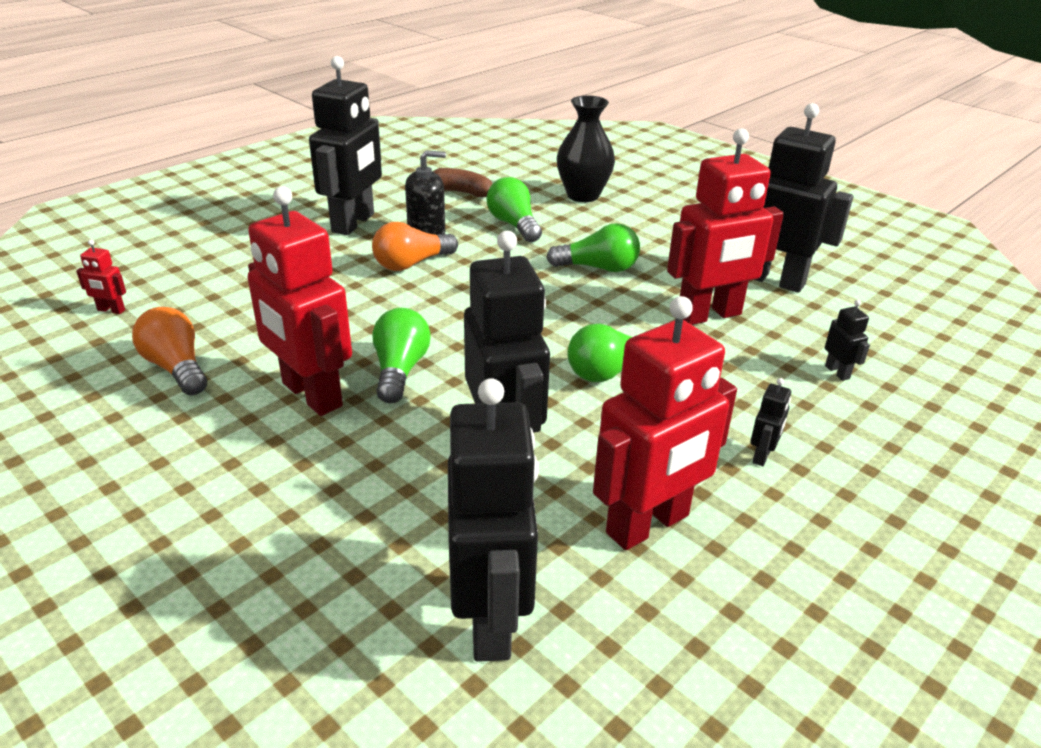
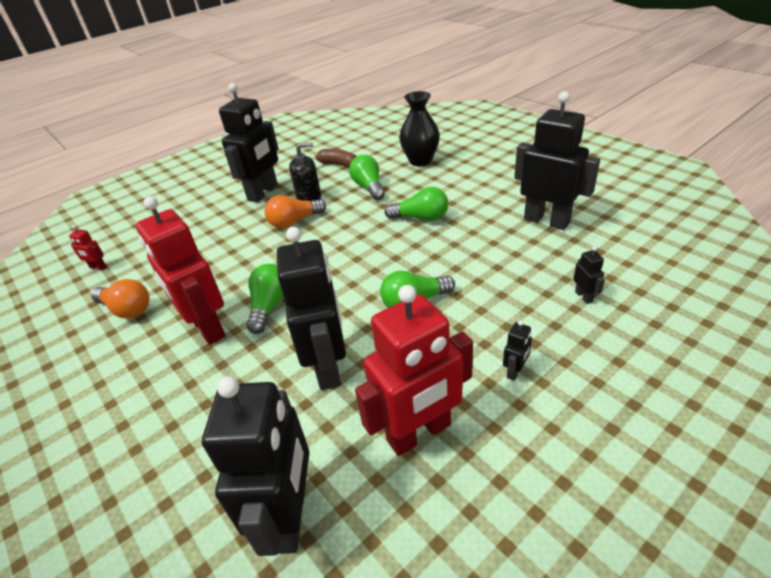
camera: 10 degrees right, 5 degrees up
(176, 368) = (127, 309): orange light bulb -> orange light bulb turned 150 degrees clockwise
(709, 315) = (494, 252): red robot -> none

